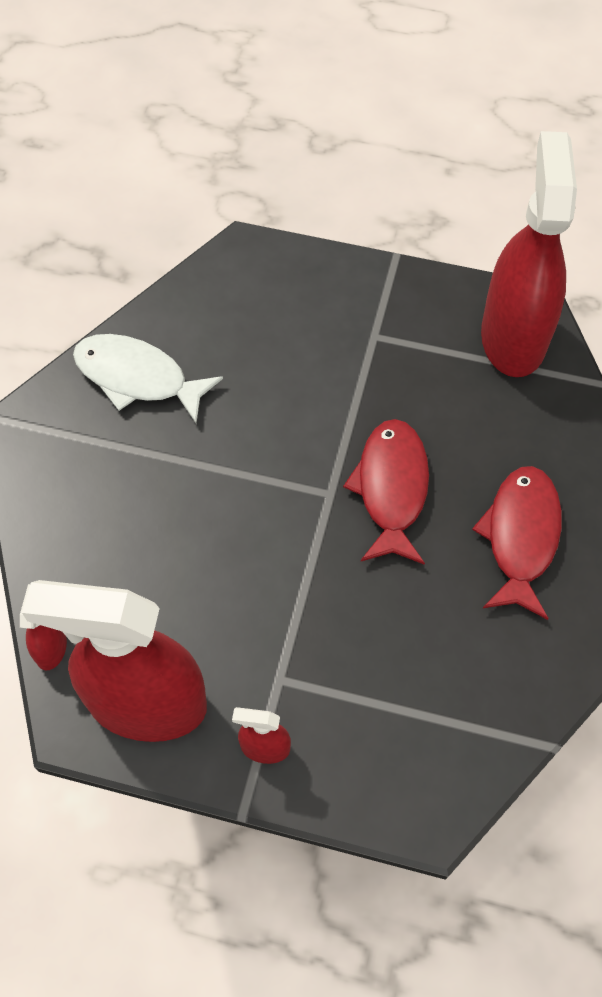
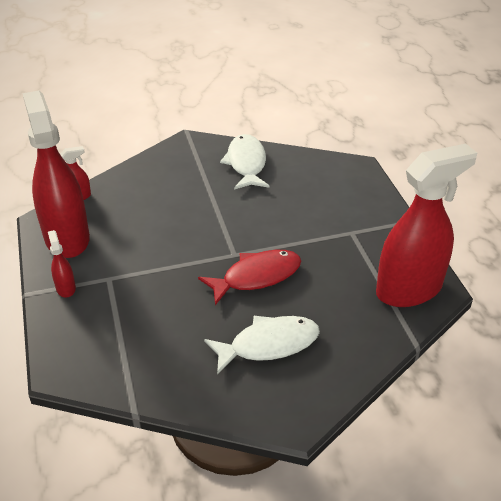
camera: 60 degrees right, 20 degrees down
(520, 537) = (269, 344): red fish -> white fish

